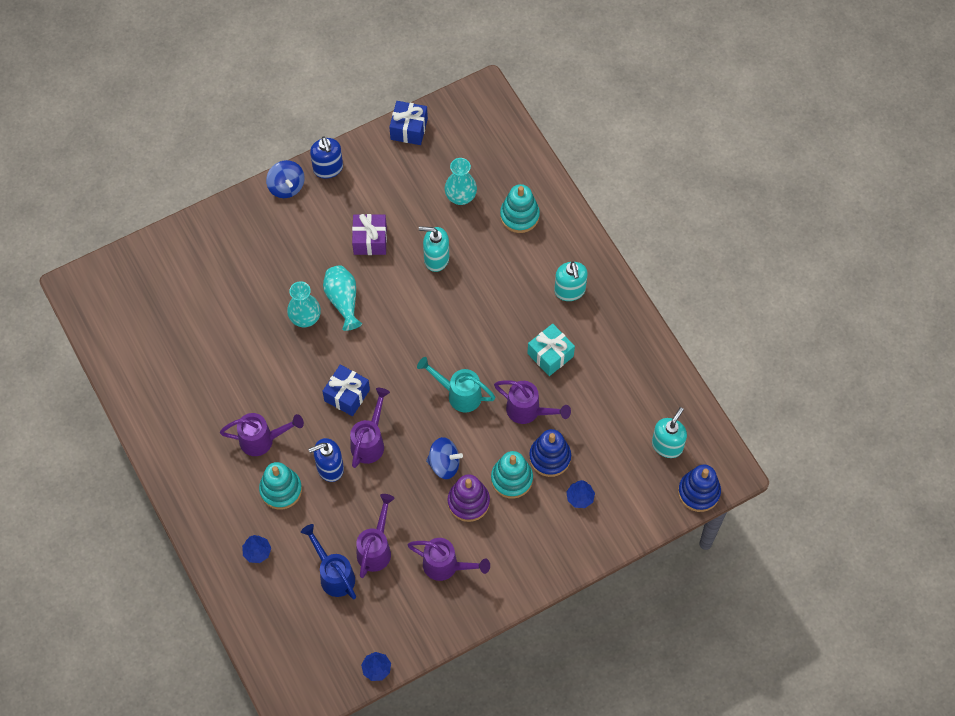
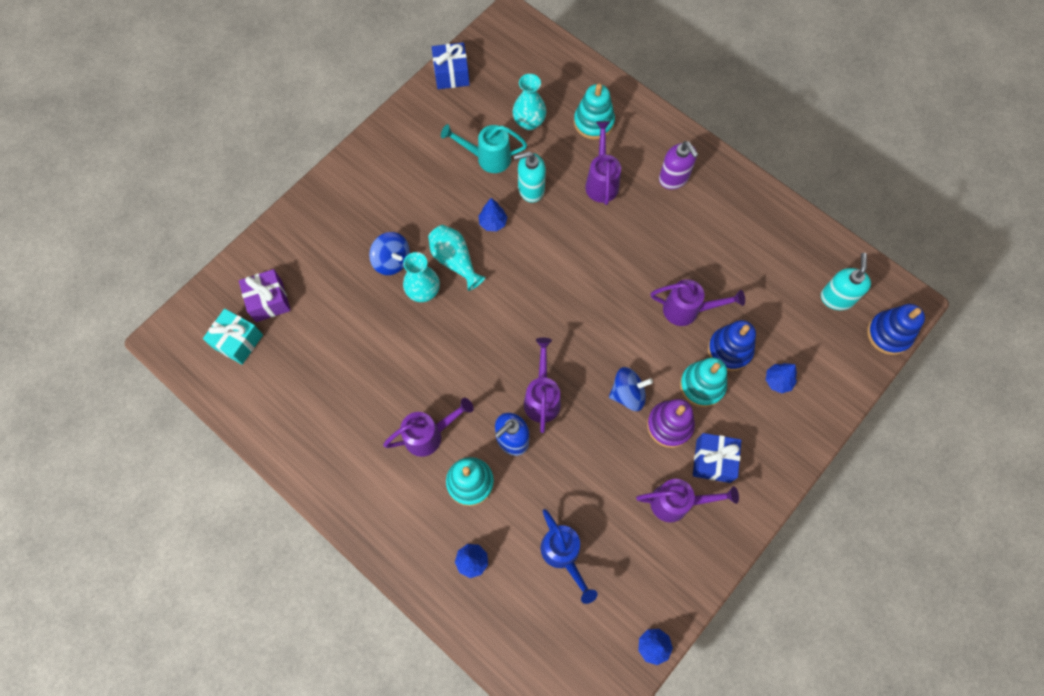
camera: 20 degrees left, 5 degrees up
(286, 186) = (352, 166): blue spinning top -> blue spinning top (392, 261)
(328, 168) = (387, 136): blue soap dispenser -> none
(333, 574) = (563, 555): blue watering can -> blue watering can turned 150 degrees counterclockwise
(347, 395) = (498, 357): blue gift -> blue gift (713, 461)
(370, 240) = (457, 192): purple gift -> purple gift (269, 301)
(376, 548) = (596, 510): purple watering can -> purple watering can (601, 181)
(390, 278) = (493, 223): none -> blue tree
(458, 394) = (611, 316): turquoise watering can -> turquoise watering can (487, 158)
(550, 355) = (683, 247): turquoise gift -> turquoise gift (238, 341)
(569, 291) = (674, 178): turquoise soap dispenser -> purple soap dispenser

